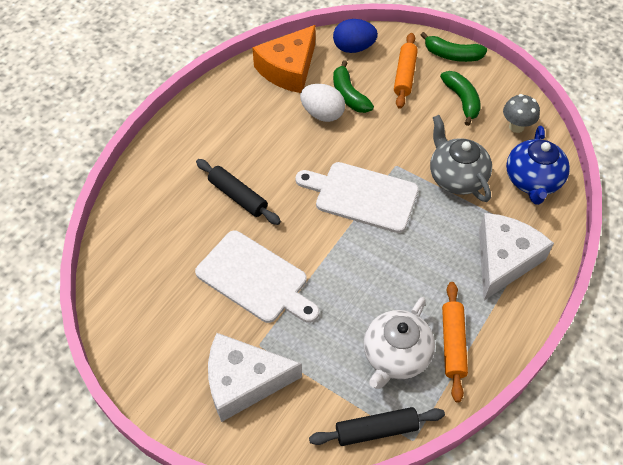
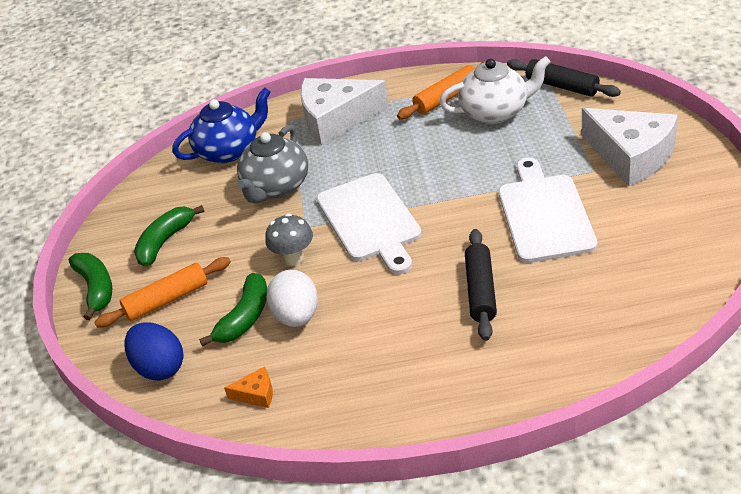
camera: 125 degrees left, 15 degrees down
(288, 69) = (256, 394): orange cheese -> orange cheese, size x0.41
(516, 126) = (167, 193): grey mushroom -> grey mushroom (294, 258)

